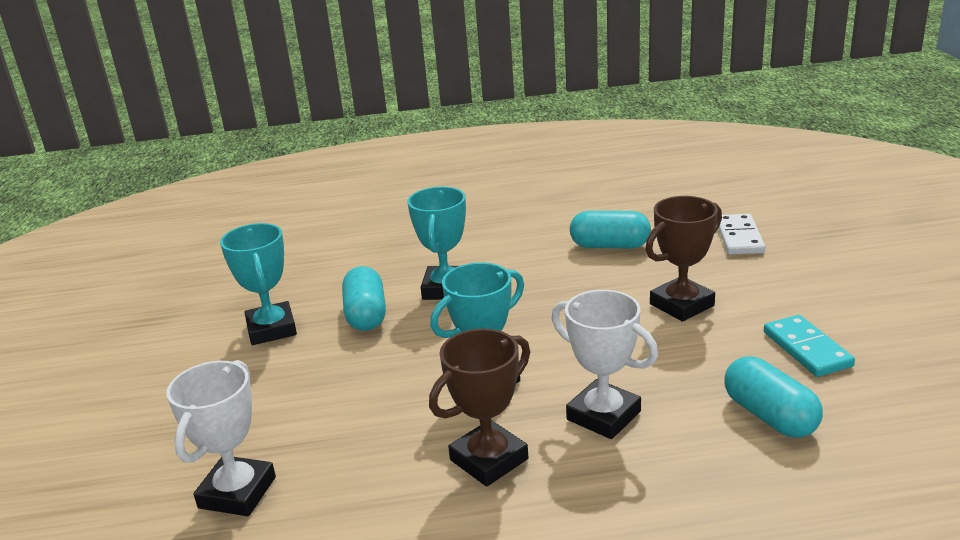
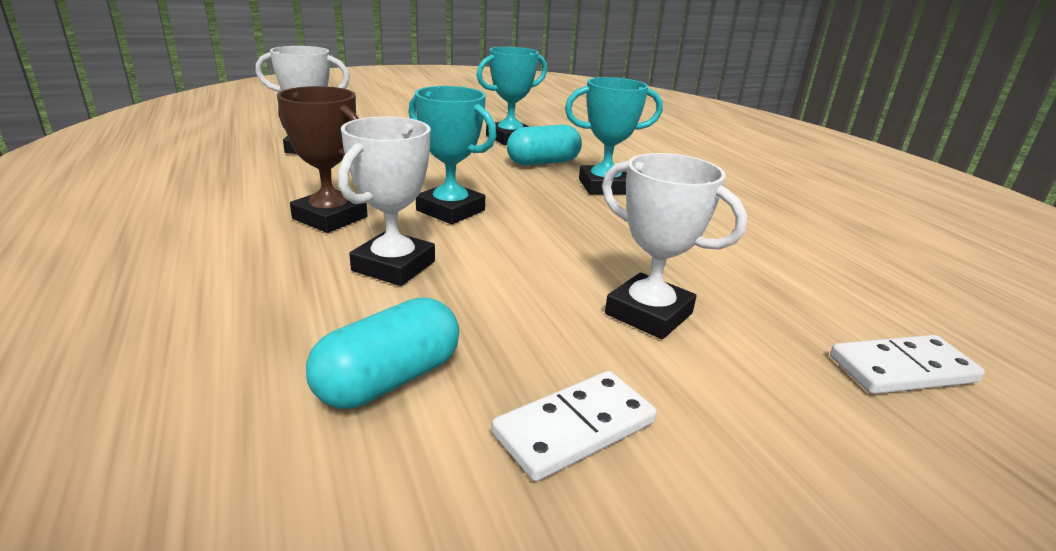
camera: 70 degrees right, 0 degrees up
(610, 246) = (766, 262): turquoise capsule -> none
(681, 305) = (648, 313): brown trophy -> white trophy
(807, 349) = (575, 428): turquoise domino -> white domino

